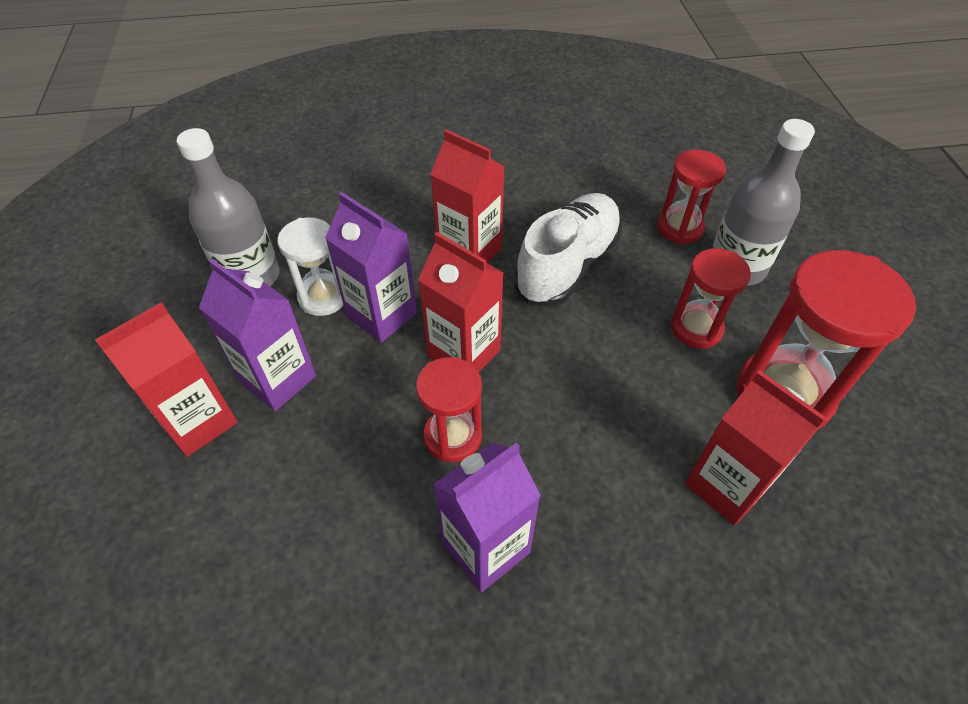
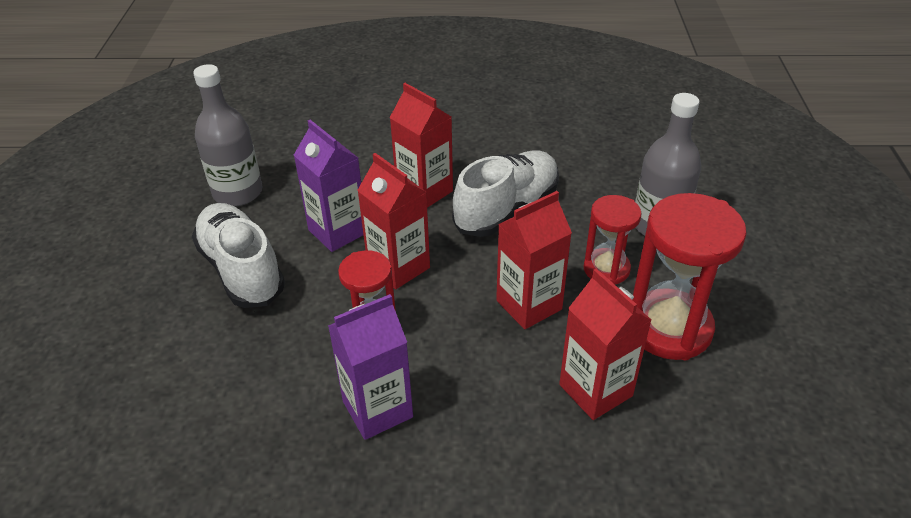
camera: 10 degrees right, 10 degrees down
(199, 421) = (172, 293): red carton -> red carton (529, 305)
(278, 379) = (241, 270): purple carton -> white shoe
(323, 297) = (293, 213): white hourglass -> none
(680, 228) = (616, 189): red hourglass -> none

